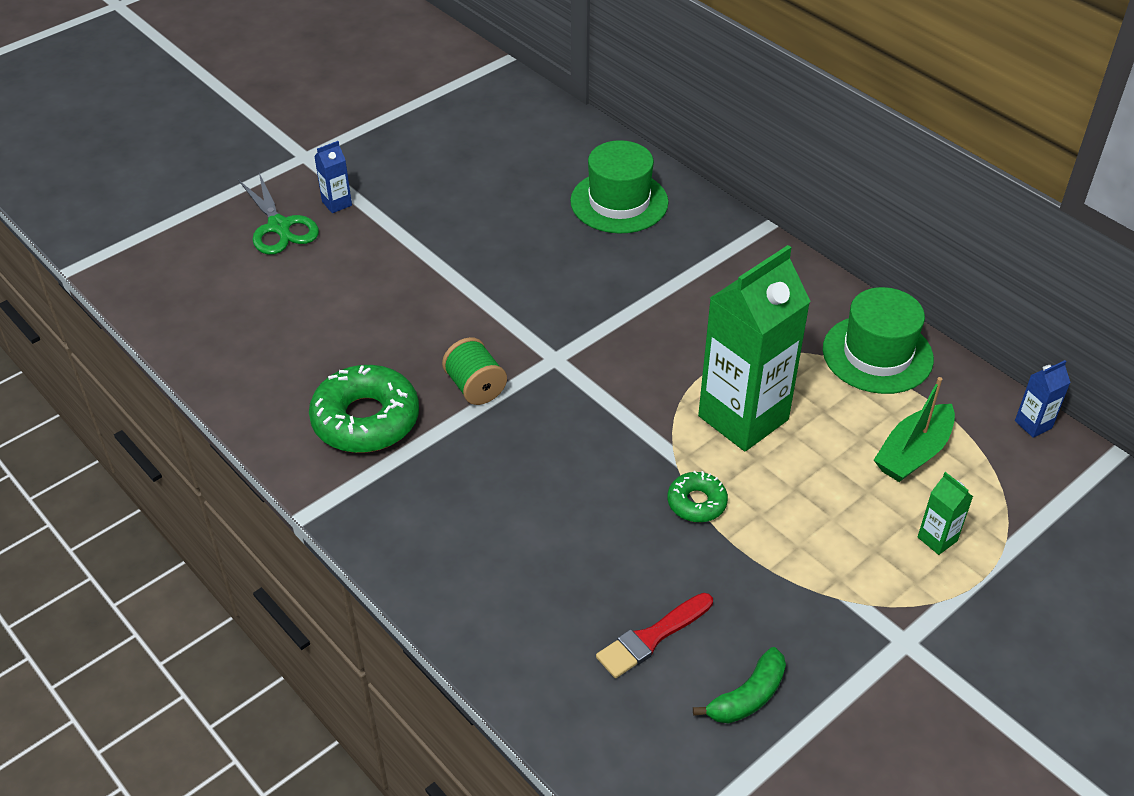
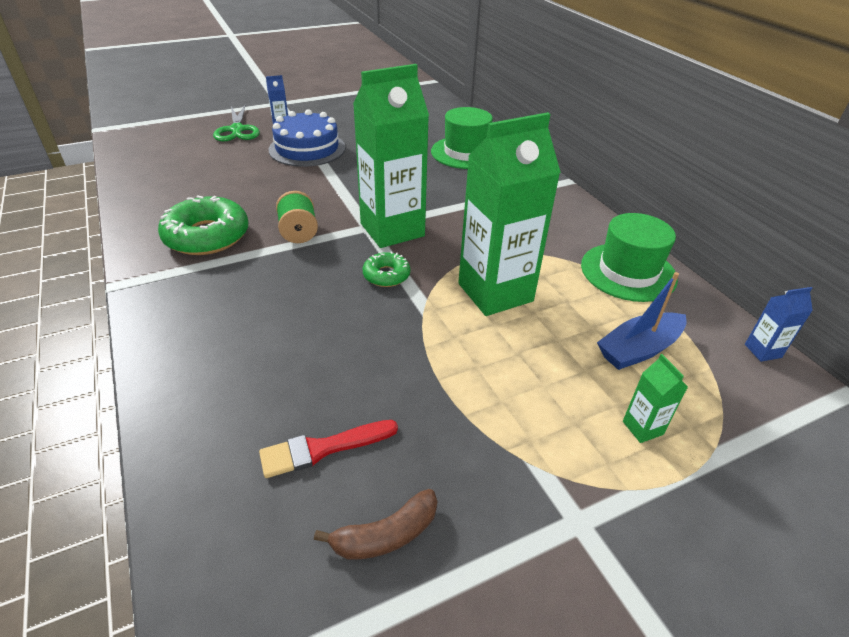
camera: 15 degrees right, 5 degrees down
(401, 241) = (307, 148): none -> blue cake
(586, 356) = (392, 230): none -> green carton
(696, 503) = (425, 345): green donut -> green donut (386, 275)
(747, 697) = (386, 535): green banana -> brown banana
(913, 453) = (639, 349): green boat -> blue boat

